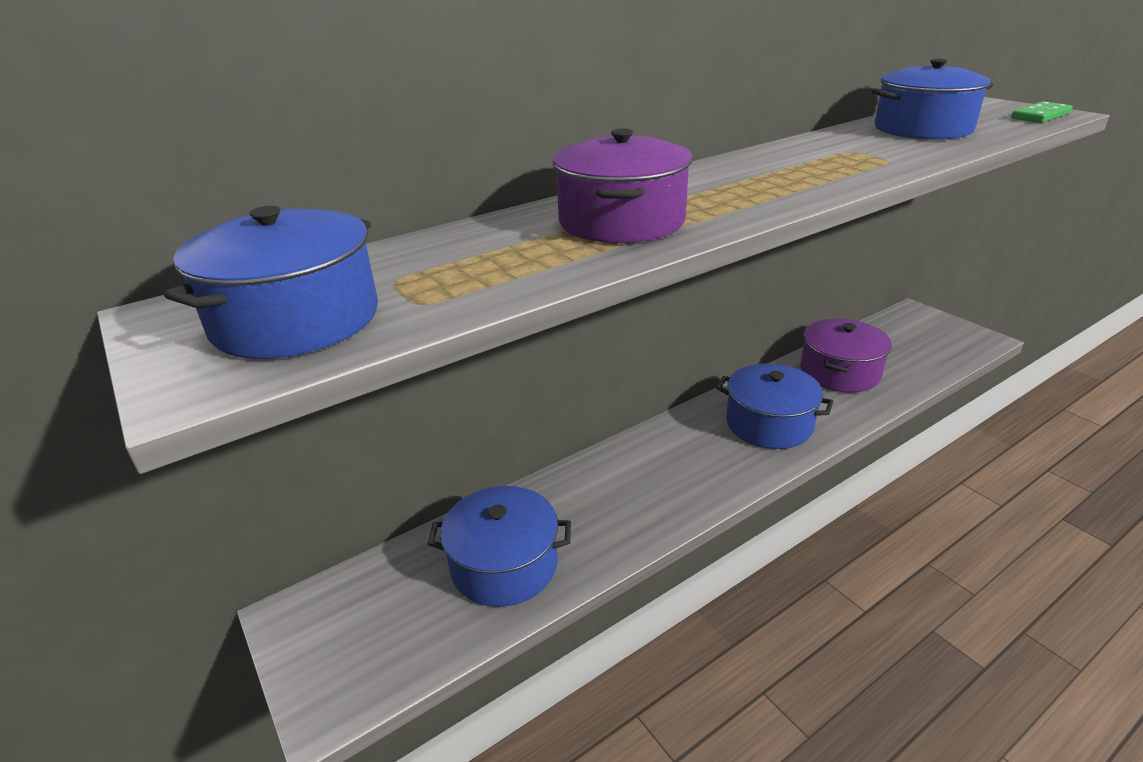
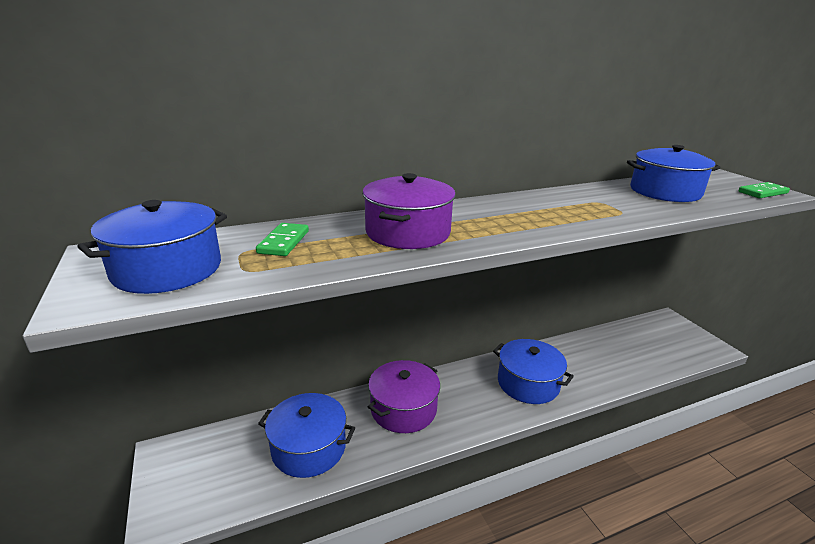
camera: 10 degrees right, 5 degrees down
(449, 258) = (283, 242): none -> green domino
(839, 372) = (594, 354): purple pot -> purple pot (403, 409)

